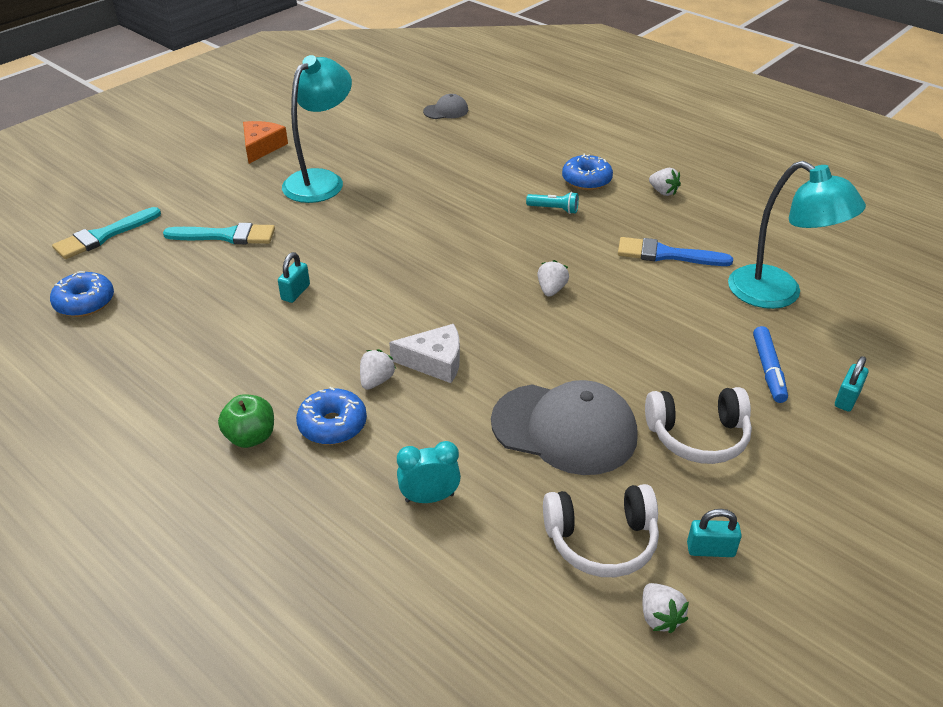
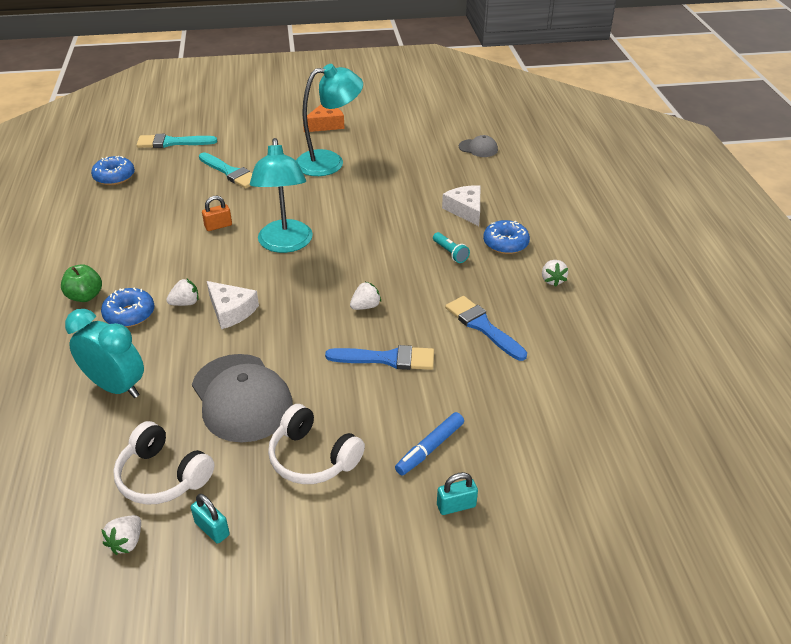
camera: 40 degrees right, 0 degrees up
(295, 292) = (218, 226): turquoise padlock -> orange padlock
(429, 498) = (116, 387): turquoise clock -> turquoise clock, size x1.61
(513, 168) = (465, 210): none -> white cheese
(634, 322) = (387, 359): none -> blue brush
(778, 294) = (524, 402): turquoise lamp -> turquoise lamp (285, 244)

